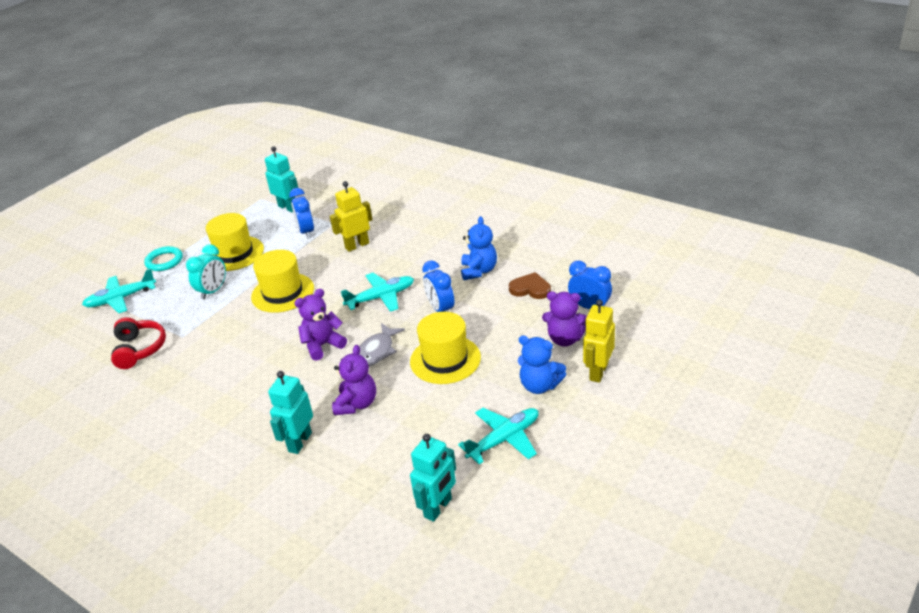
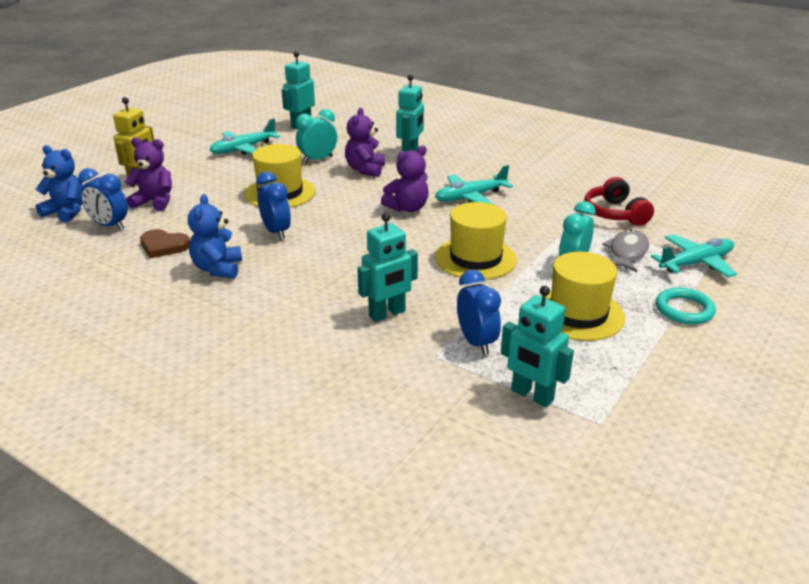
camera: 175 degrees right, 5 degrees down
(357, 245) = (387, 314): yellow robot -> turquoise robot
(377, 351) = (349, 201): grey fish -> grey fish (627, 252)
(381, 297) = (347, 247): turquoise plane -> turquoise plane (470, 197)
(410, 421) = (317, 159): none -> turquoise clock
(540, 385) = (198, 174): blue teddy bear -> blue teddy bear (66, 212)

